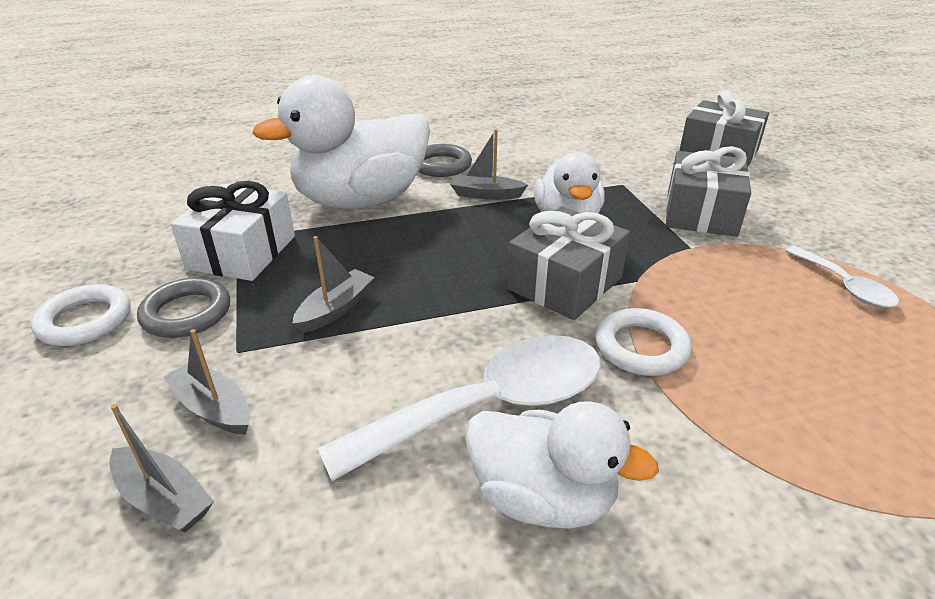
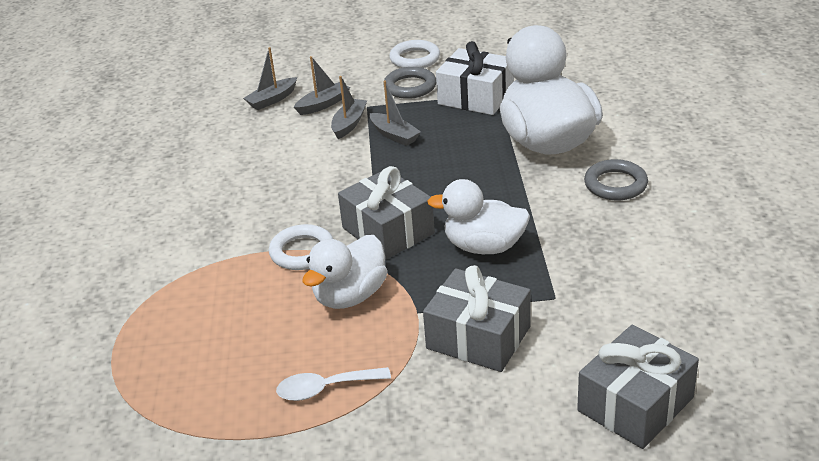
camera: 105 degrees right, 0 degrees up
(485, 194) = (545, 206): grey boat -> grey boat (349, 124)
(489, 406) = (281, 186): white spoon -> none
(542, 497) = (214, 196): white duck -> white duck (350, 296)

